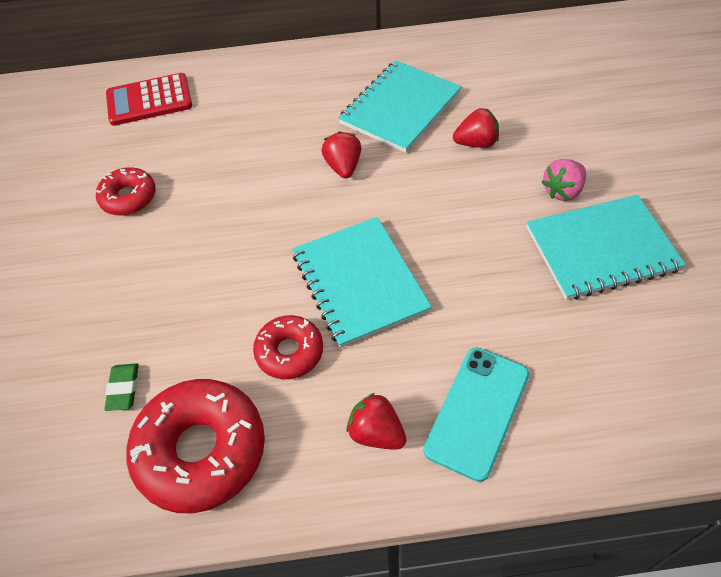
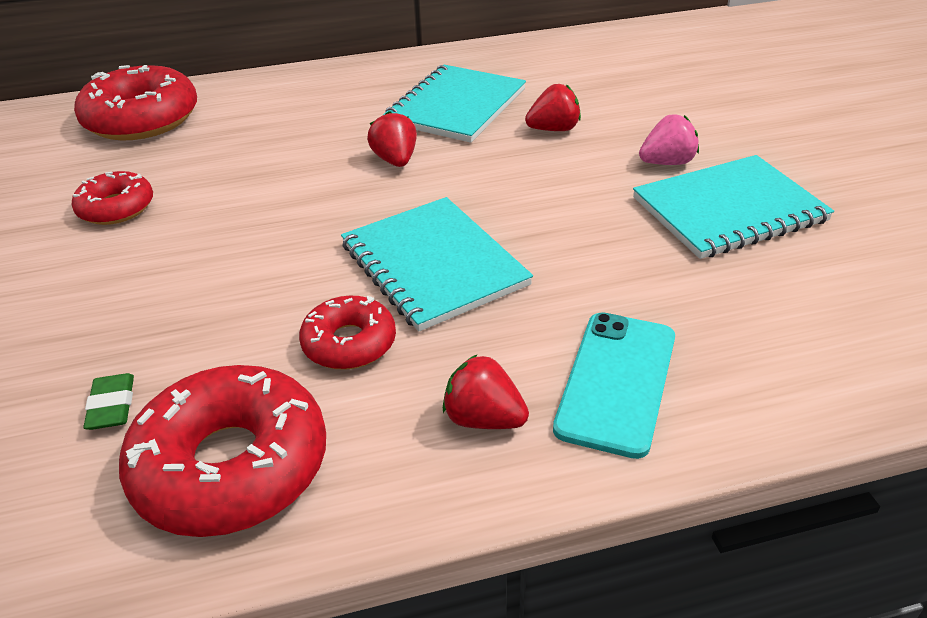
camera: 10 degrees left, 15 degrees down
(149, 100) = (142, 119): red calculator -> red donut
(562, 191) = (667, 163): pink strawberry -> pink strawberry turned 150 degrees counterclockwise

